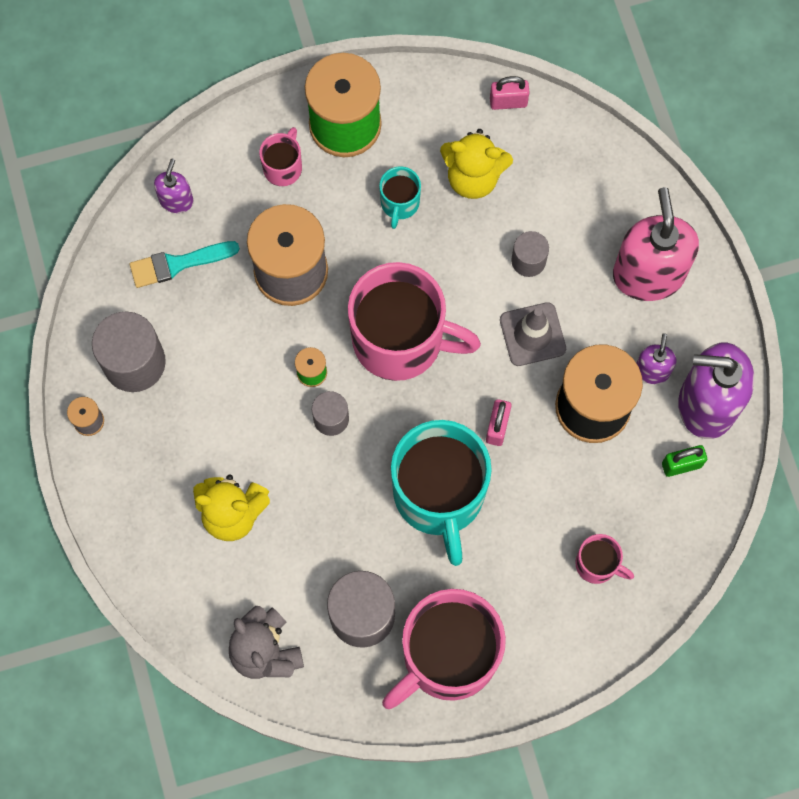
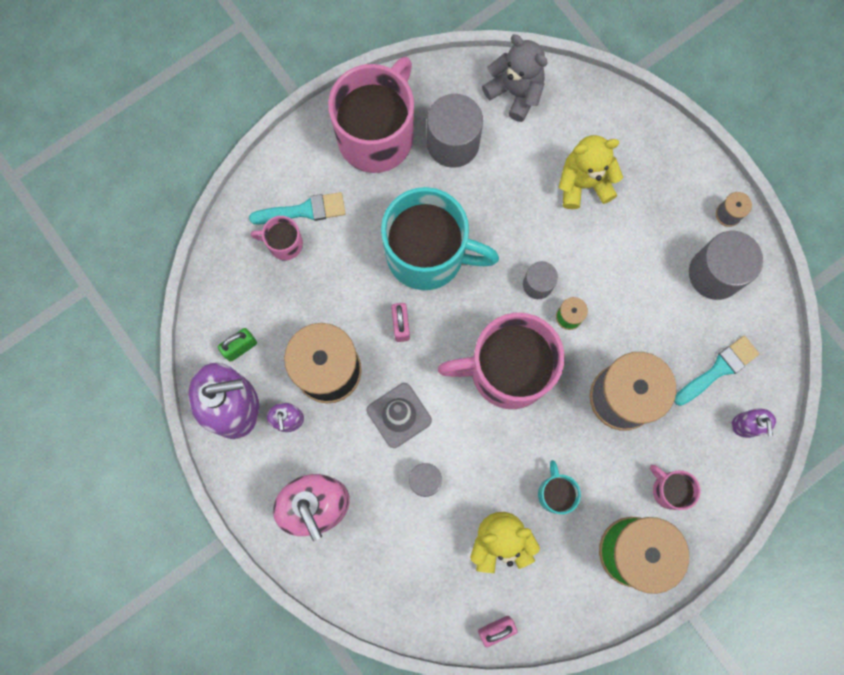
camera: 160 degrees right, 5 degrees up
(283, 167) = (669, 489): pink mug -> pink mug turned 135 degrees clockwise
(439, 495) = (428, 254): turquoise mug -> turquoise mug turned 135 degrees clockwise
(562, 595) = (304, 210): none -> turquoise brush

